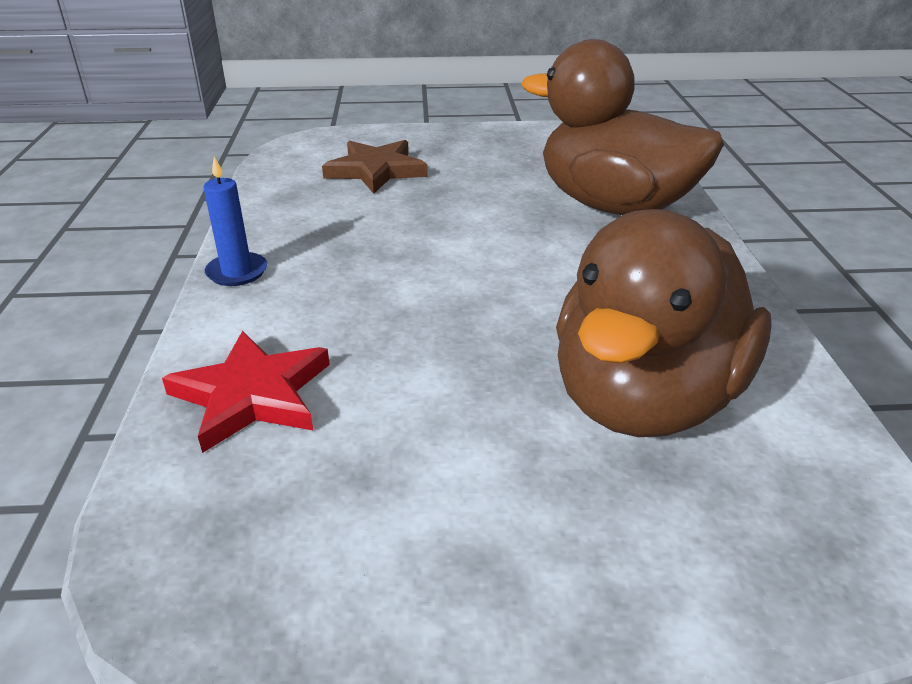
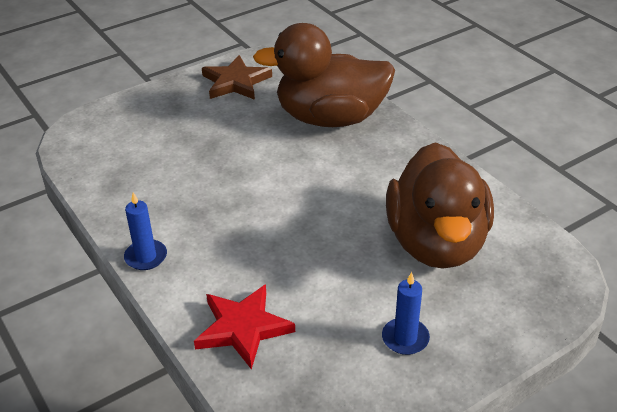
camera: 30 degrees left, 5 degrees up
(376, 170) = (153, 141): brown star -> brown star (236, 82)
(467, 517) = (405, 338): none -> blue candle

